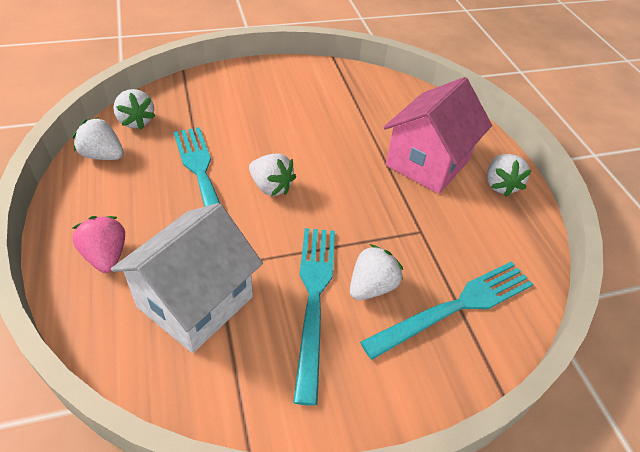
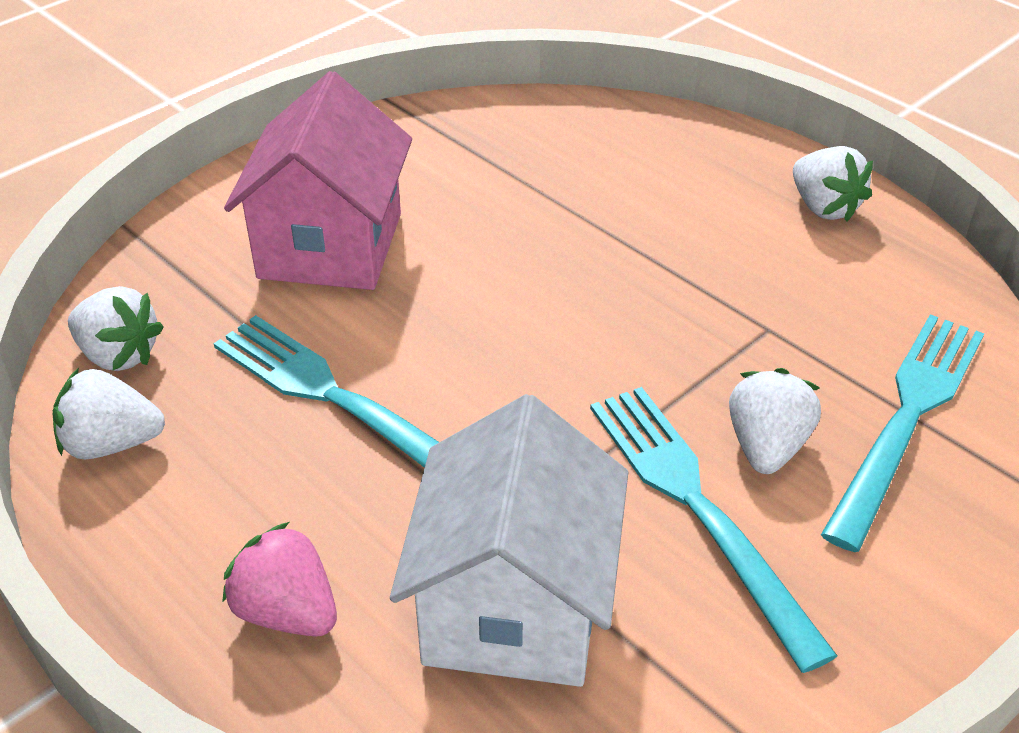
camera: 25 degrees left, 5 degrees down
(271, 187) = (474, 364): white strawberry -> none
(427, 163) = (691, 218): pink house -> pink house (330, 246)

